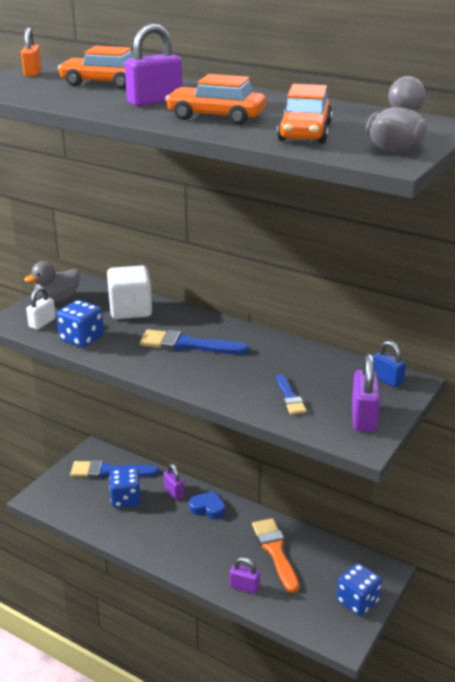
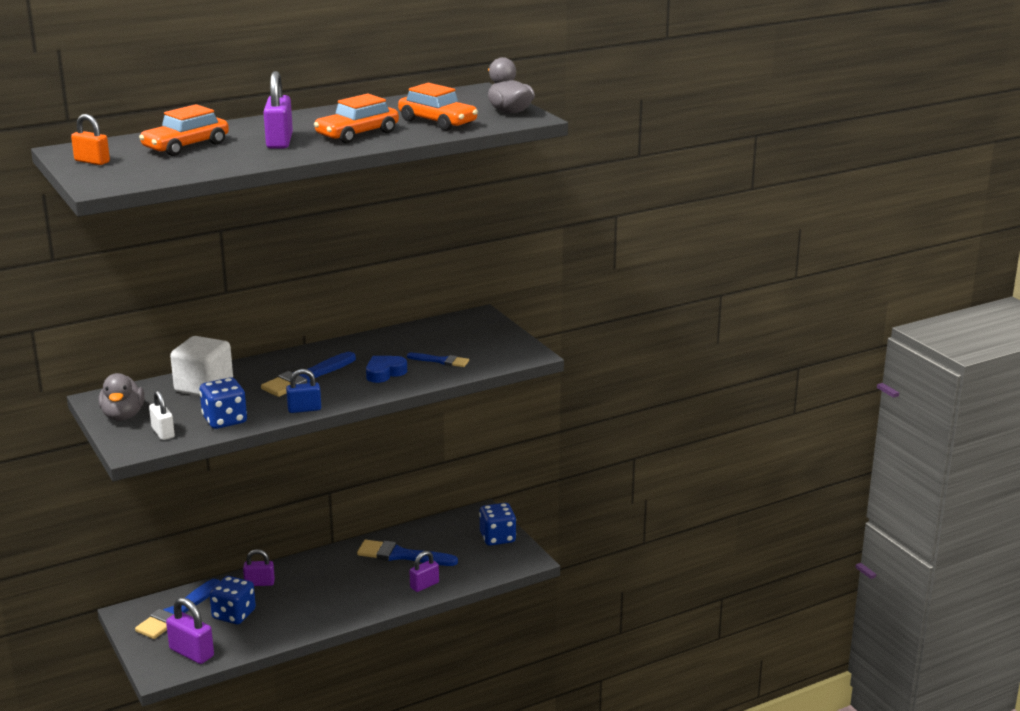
camera: 60 degrees left, 5 degrees down
(208, 508) = (306, 571): blue heart -> blue heart (384, 373)
(275, 551) = (401, 555): orange brush -> blue brush
(363, 417) = (500, 344): purple padlock -> purple padlock (191, 653)
(387, 380) = (465, 321): blue padlock -> blue padlock (304, 409)

